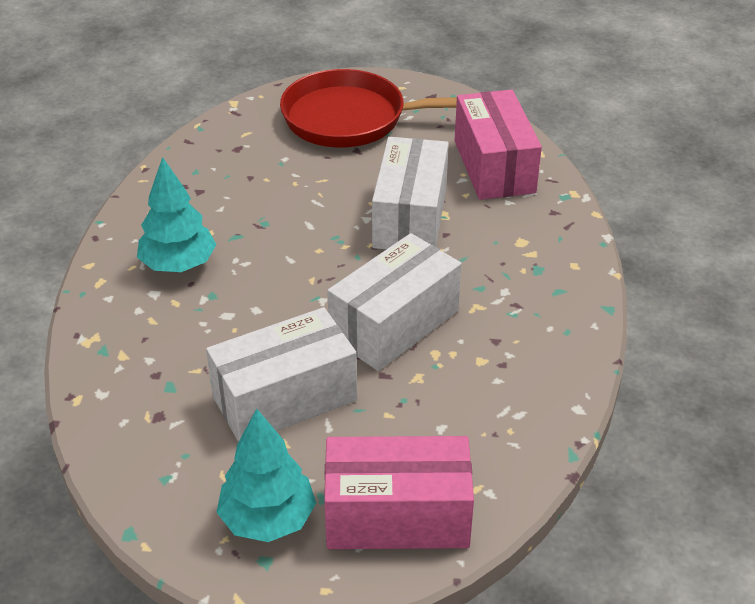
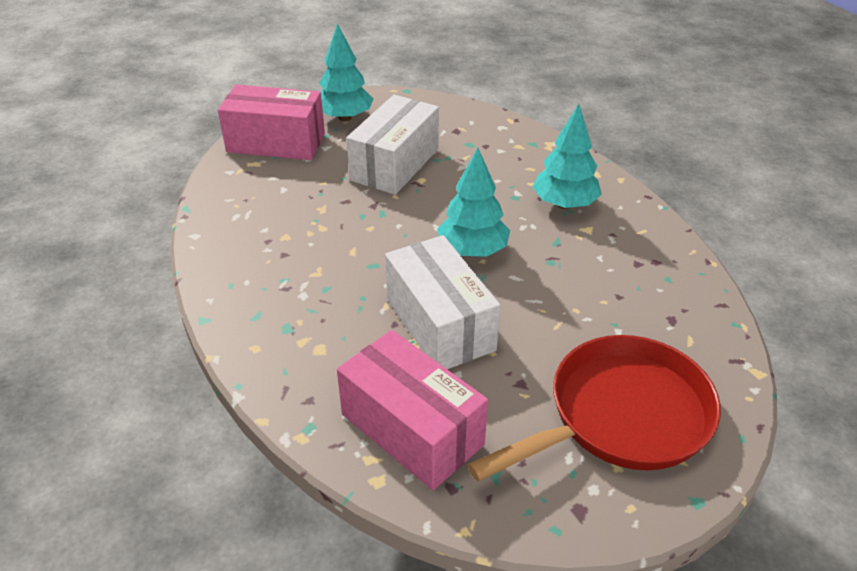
camera: 145 degrees right, 0 degrees up
(317, 261) = (472, 250): none -> turquoise tree
(394, 324) = (368, 232): white box -> none
(397, 516) = (276, 143): pink box -> pink box turned 45 degrees clockwise

